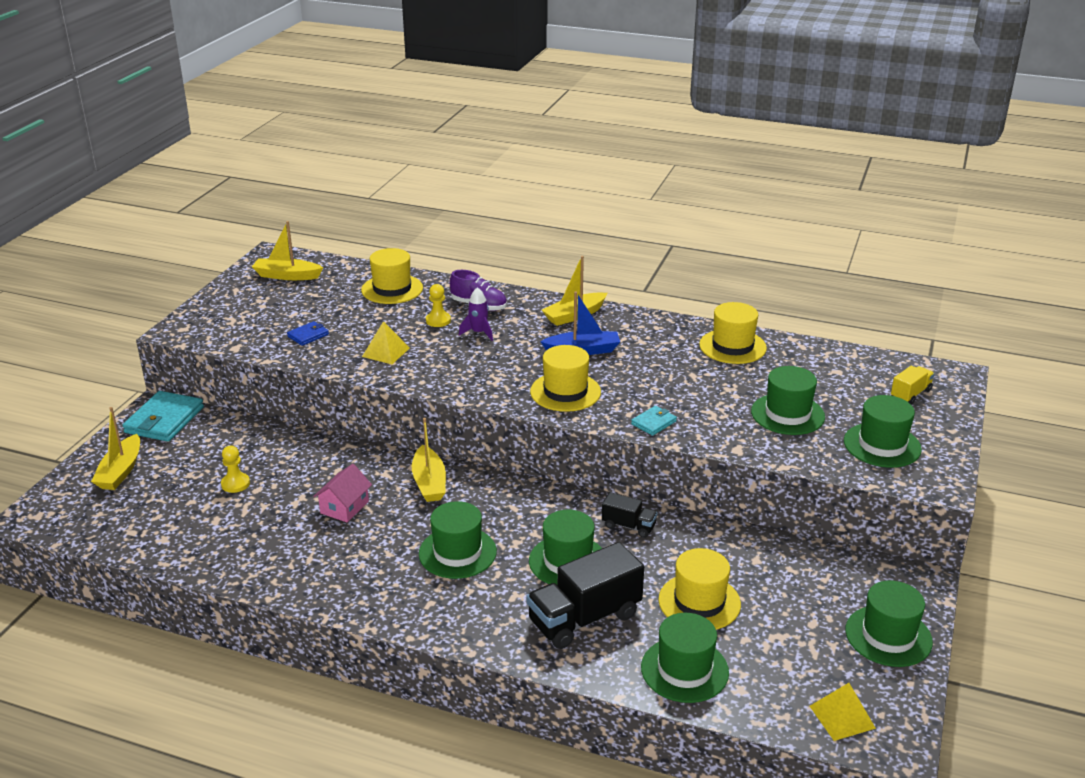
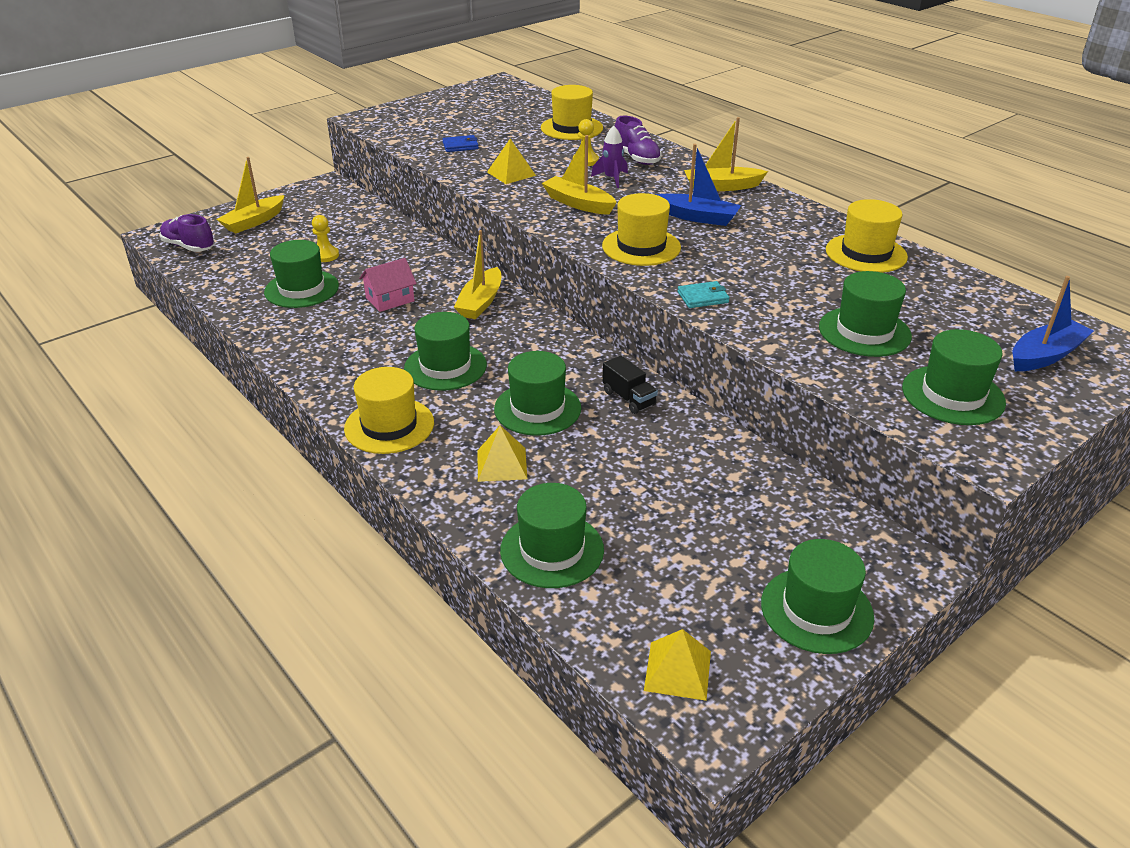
camera: 30 degrees right, 5 degrees up
(78, 520) = (189, 247): none -> purple shoe
(164, 420) = (323, 195): turquoise wallet -> none
(248, 525) = (301, 289): none -> green hat
(287, 276) = (494, 99): yellow boat -> yellow boat (578, 203)
(584, 618) = (502, 464): black truck -> yellow pyramid
(699, 602) = (631, 493): yellow hat -> yellow hat (389, 426)
(910, 394) = (1045, 355): yellow truck -> blue boat

